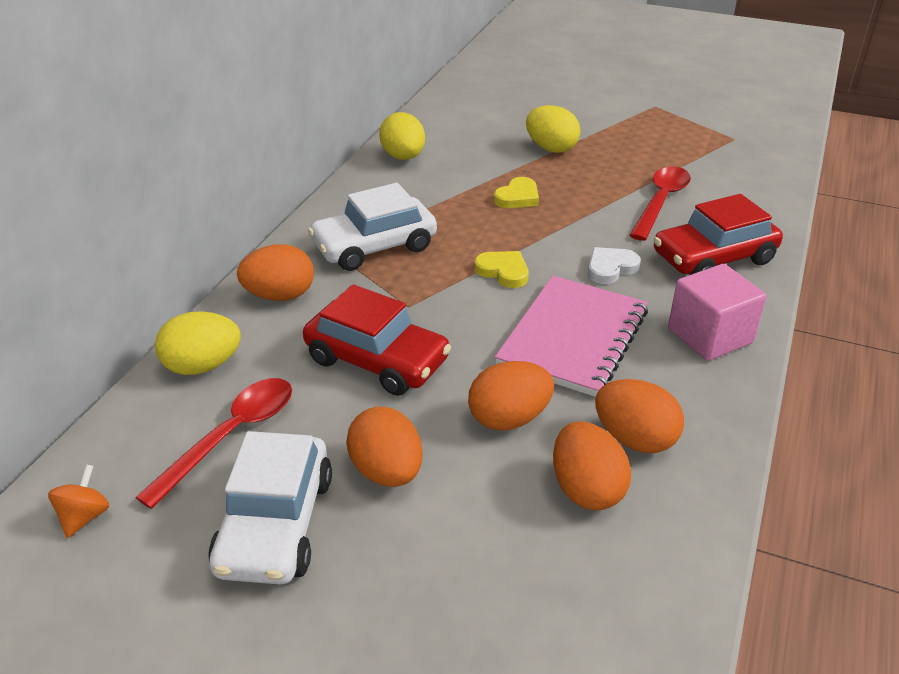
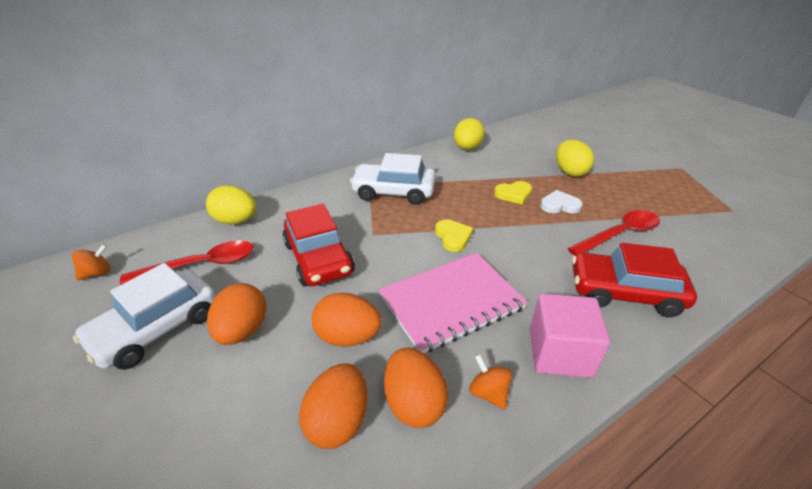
camera: 35 degrees right, 0 degrees up
(280, 296) = (314, 199): orange egg -> none
(610, 268) = (530, 265): white heart -> white heart (559, 205)
(686, 397) = (488, 393): none -> orange spinning top

